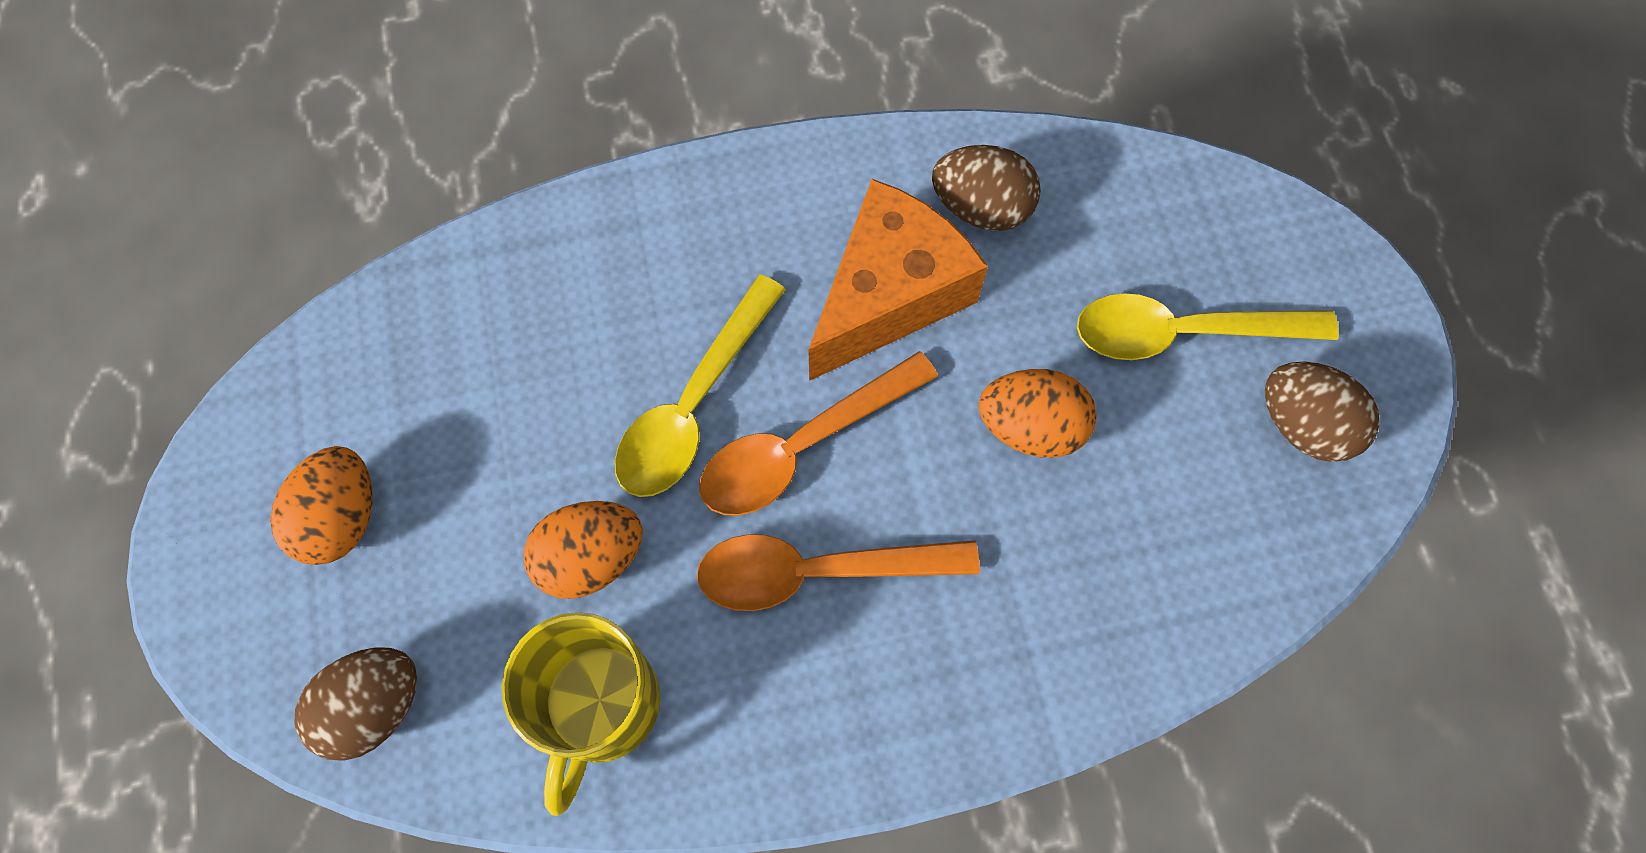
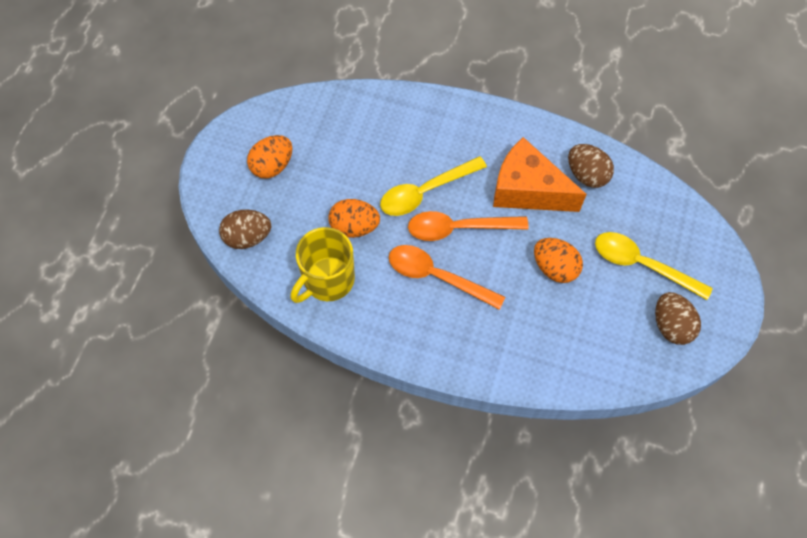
camera: 30 degrees right, 5 degrees down
(889, 295) = (527, 190): orange cheese -> orange cheese turned 135 degrees counterclockwise

